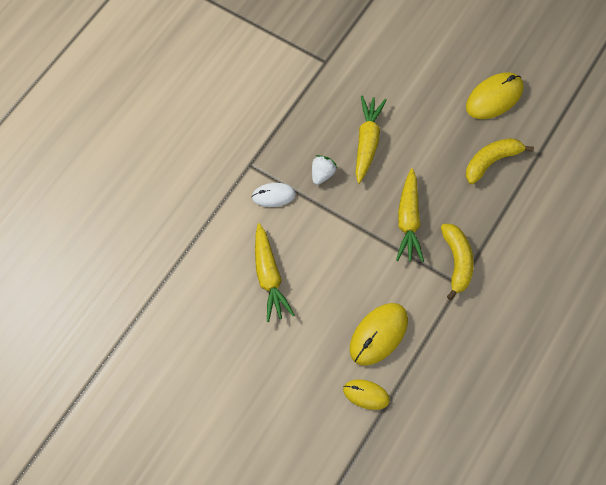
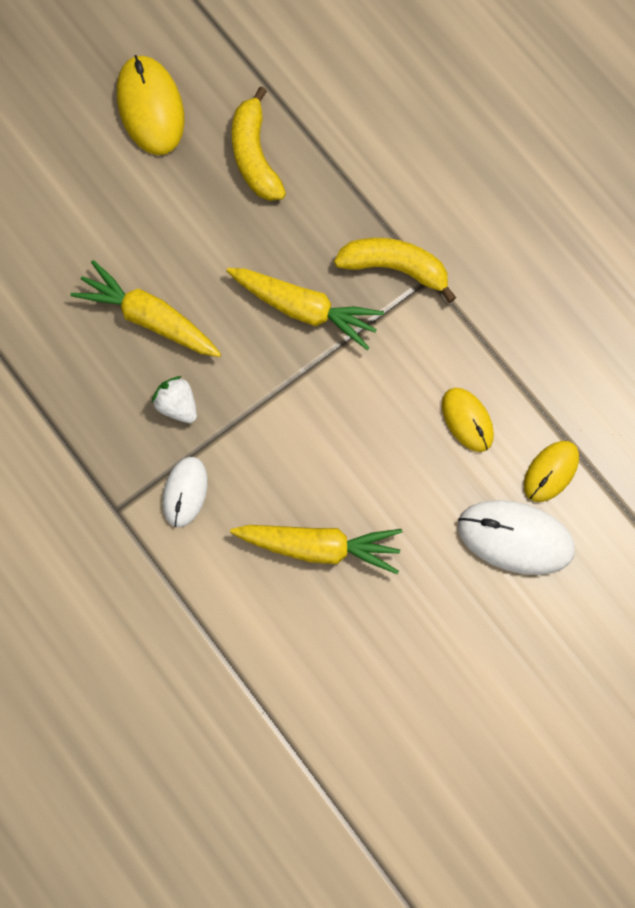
camera: 70 degrees left, 10 degrees up
(316, 386) = (515, 538): none -> white mouse
(378, 335) = (467, 420): yellow mouse -> yellow mouse, size x0.62

